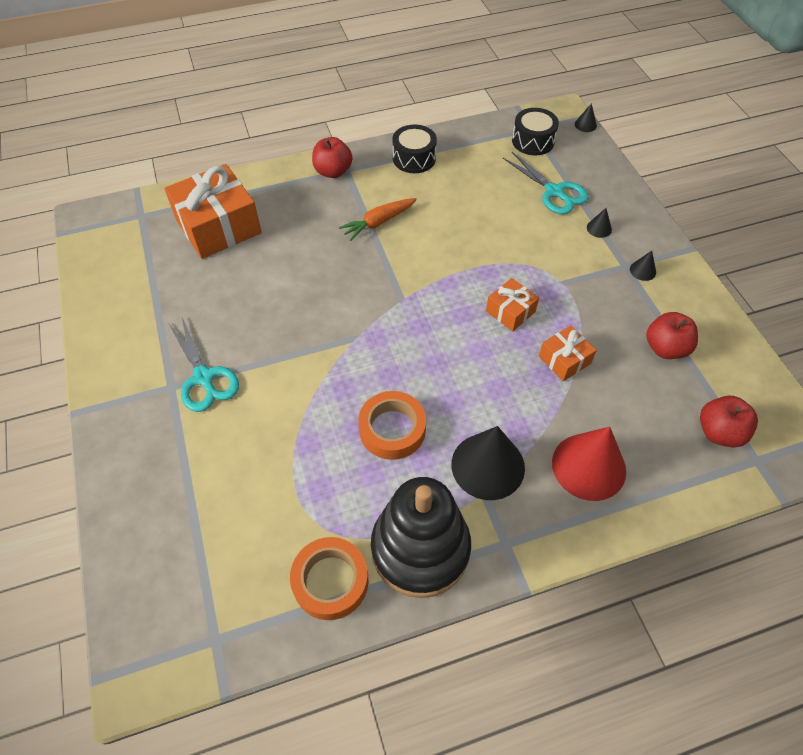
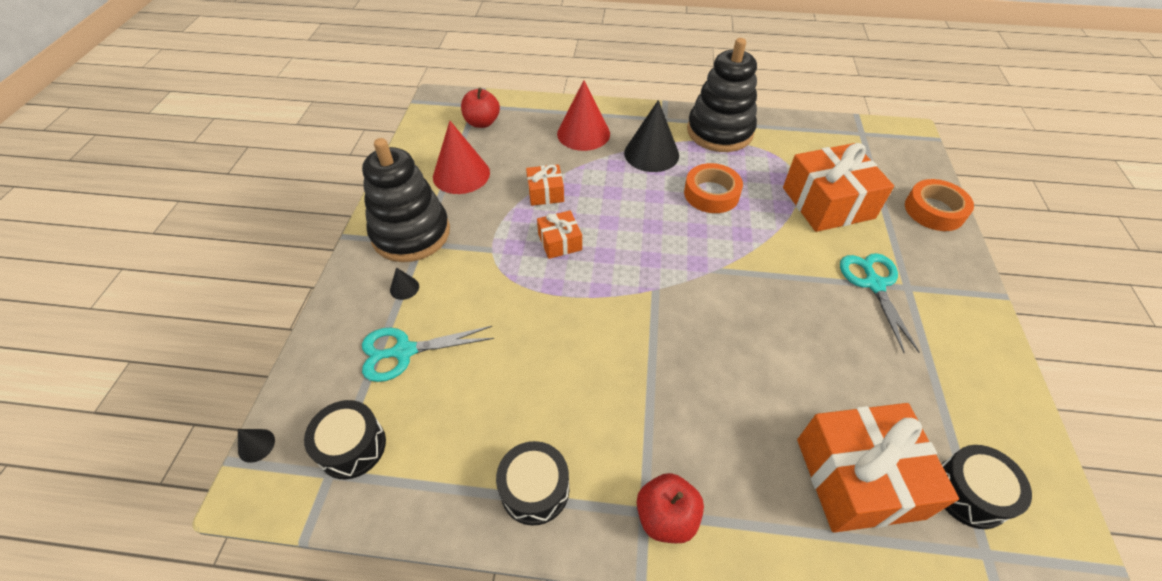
camera: 155 degrees left, 5 degrees down
(145, 242) = (969, 493): none -> black drum
(256, 469) = (827, 203): none -> orange gift
(330, 581) = (783, 135): orange tape -> orange tape (934, 210)
(378, 222) = (638, 393): orange carrot -> none
(554, 192) = (404, 351): turquoise scissors -> turquoise scissors turned 90 degrees counterclockwise
(643, 270) = (411, 233): black cone -> black stacking toy
(665, 348) = (461, 174): red apple -> red cone

